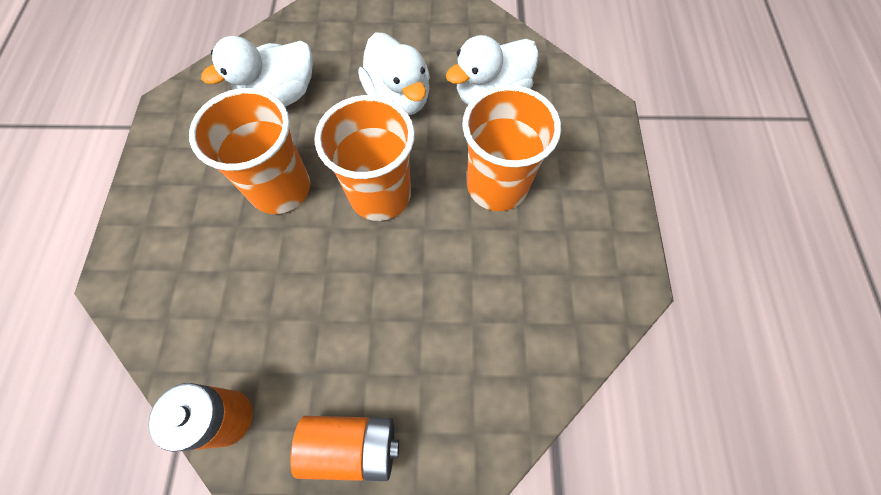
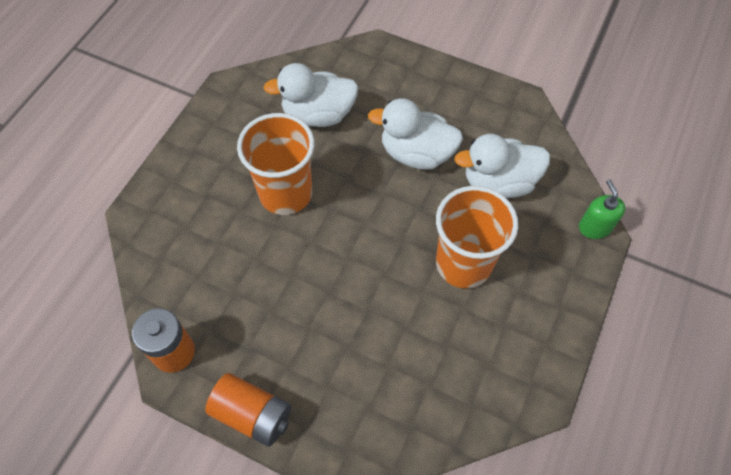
camera: 25 degrees right, 5 degrees down
(380, 195) = (362, 231): orange cup -> none
(399, 98) = (416, 153): white duck -> white duck turned 105 degrees clockwise
(599, 103) = (594, 227): none -> green soap dispenser

